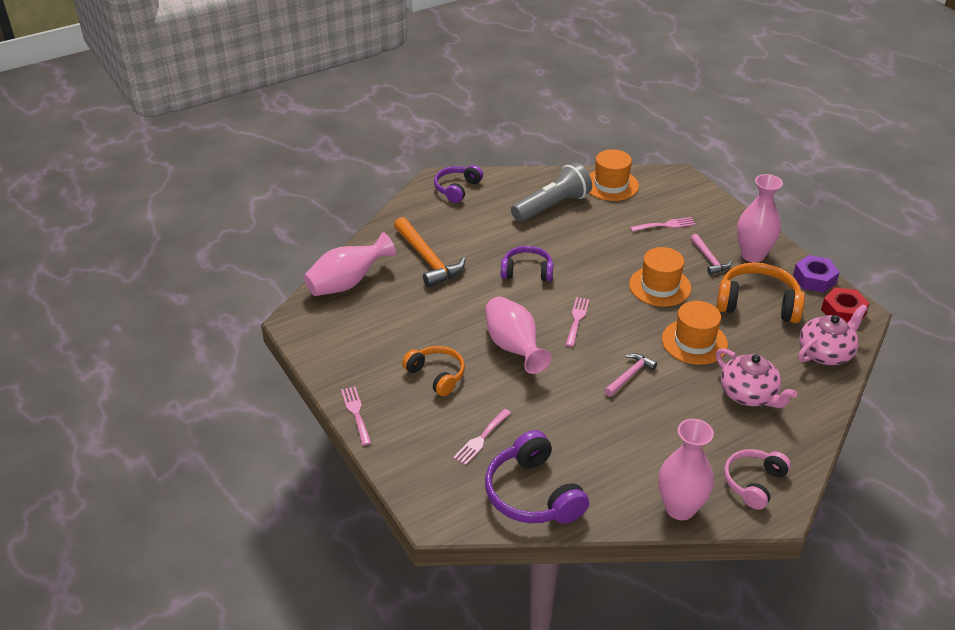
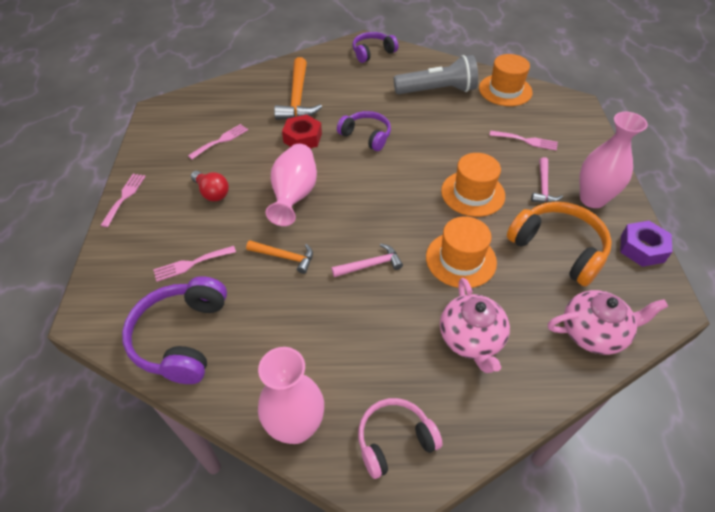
camera: 30 degrees right, 10 degrees up
(347, 283) = (222, 94): pink vase -> none
(436, 375) = (212, 193): orange headphones -> red light bulb
(555, 399) = (284, 257): none -> orange hammer
(577, 319) = (370, 193): pink fork -> pink fork (221, 140)
(843, 312) = (649, 296): red nut -> red nut (302, 138)

